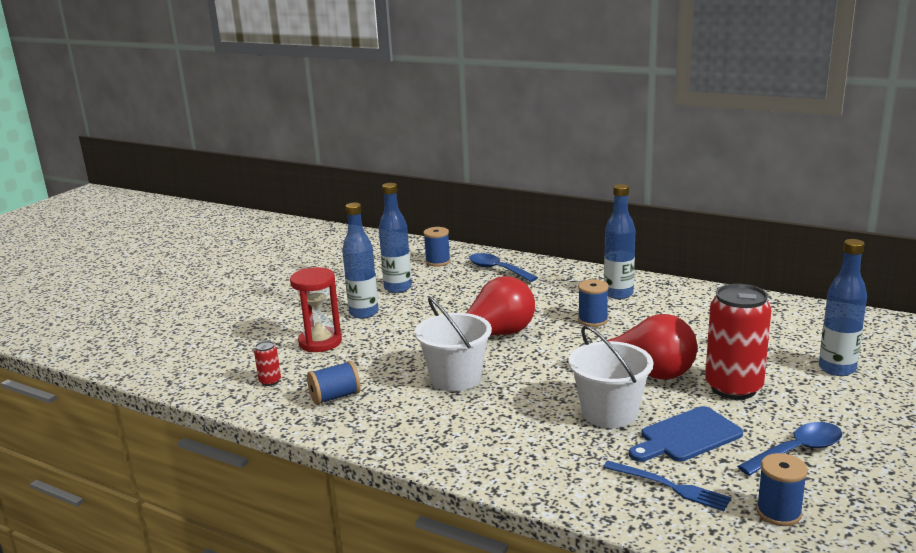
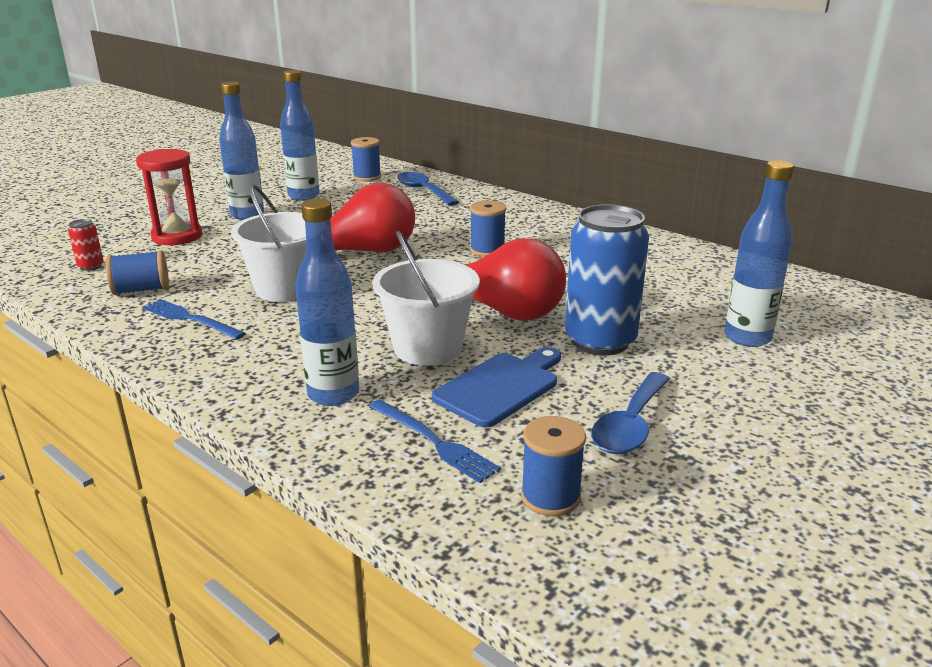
camera: 10 degrees right, 5 degrees up
(400, 417) = (190, 319): none -> blue fork
(618, 294) = (538, 228): blue bottle -> blue bottle (333, 394)
(686, 436) = (500, 387): blue cutting board -> blue cutting board turned 150 degrees clockwise
(733, 388) = (600, 341): red can -> blue can
(798, 451) = (630, 425): blue spoon -> blue spoon turned 135 degrees clockwise

